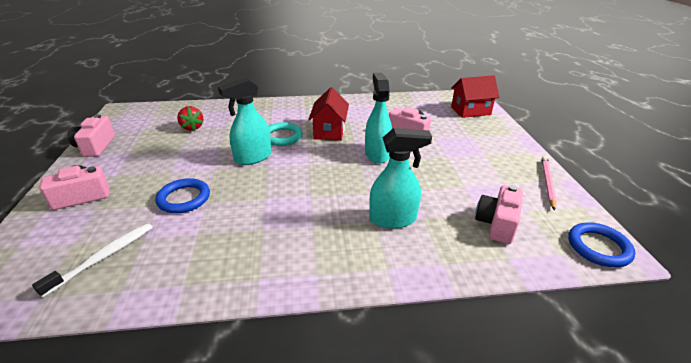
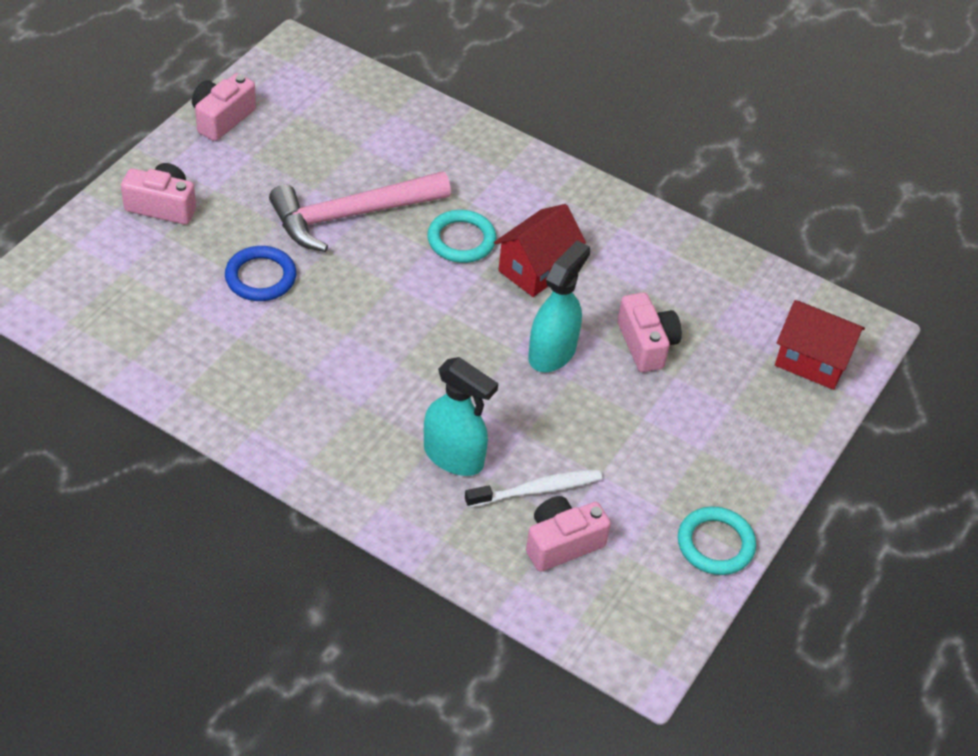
camera: 35 degrees right, 15 degrees up
(103, 257) = (139, 309): white toothbrush -> white toothbrush (536, 490)
(192, 127) = (361, 147): red strawberry -> none
(213, 151) = (350, 215): none -> pink hammer
(253, 158) = (388, 257): turquoise spray bottle -> none
(547, 183) = (715, 544): pink pencil -> turquoise ring
(598, 247) = (634, 645): blue ring -> none

